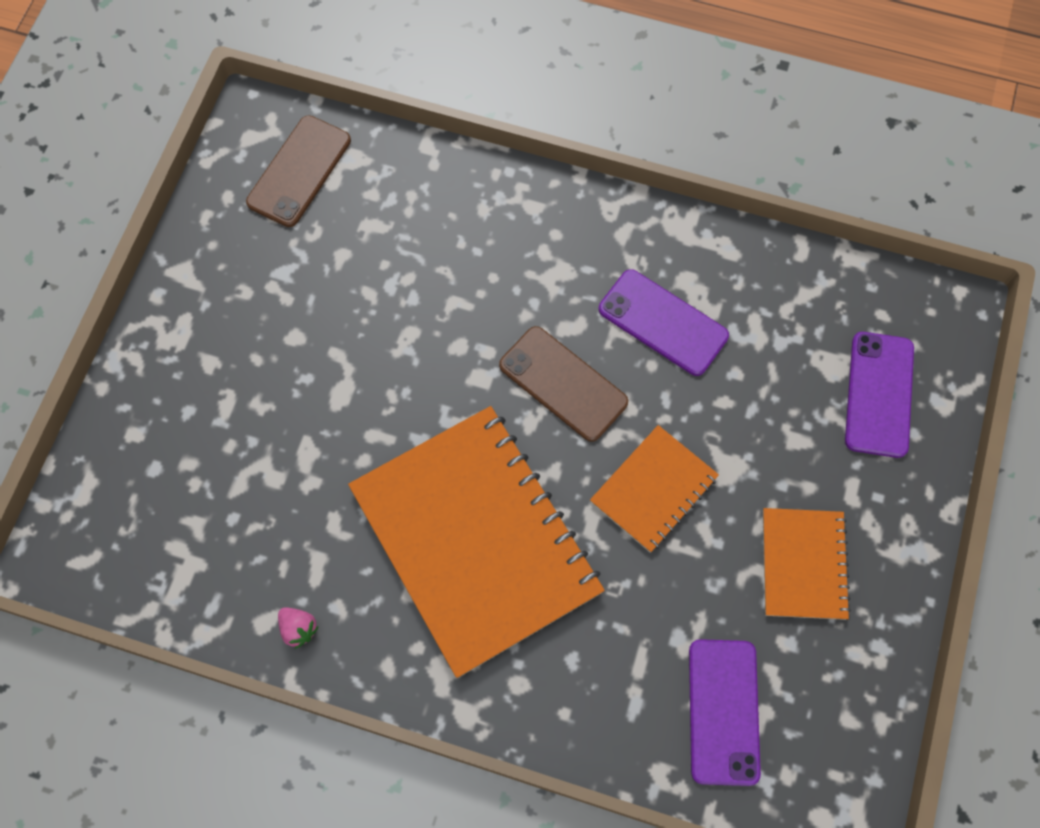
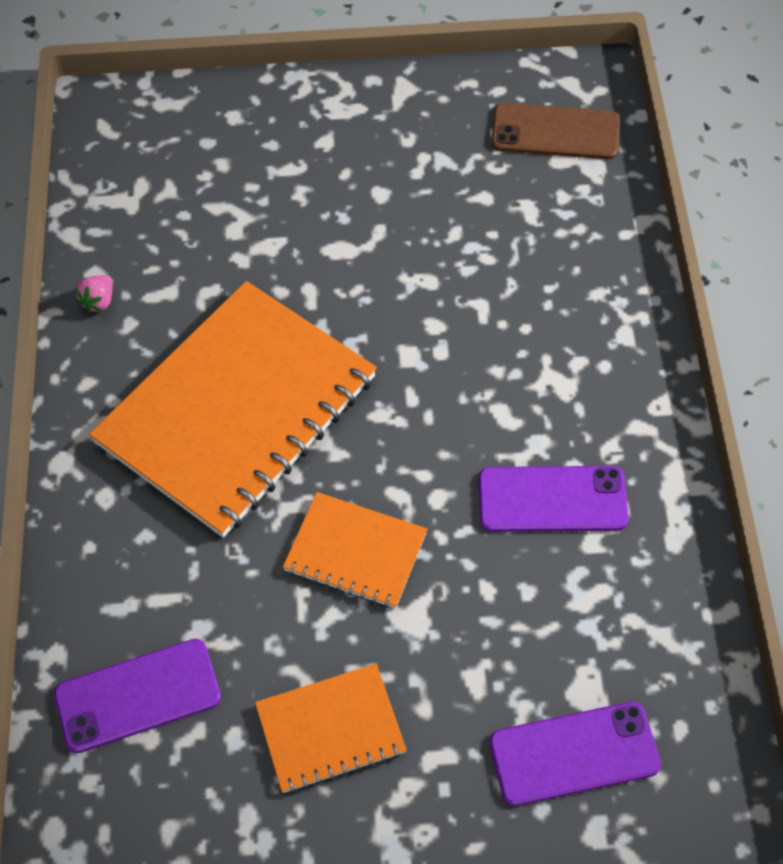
camera: 70 degrees right, 10 degrees down
(563, 384) = (436, 429): brown phone -> none
(662, 323) = (552, 499): purple phone -> purple phone turned 75 degrees clockwise

